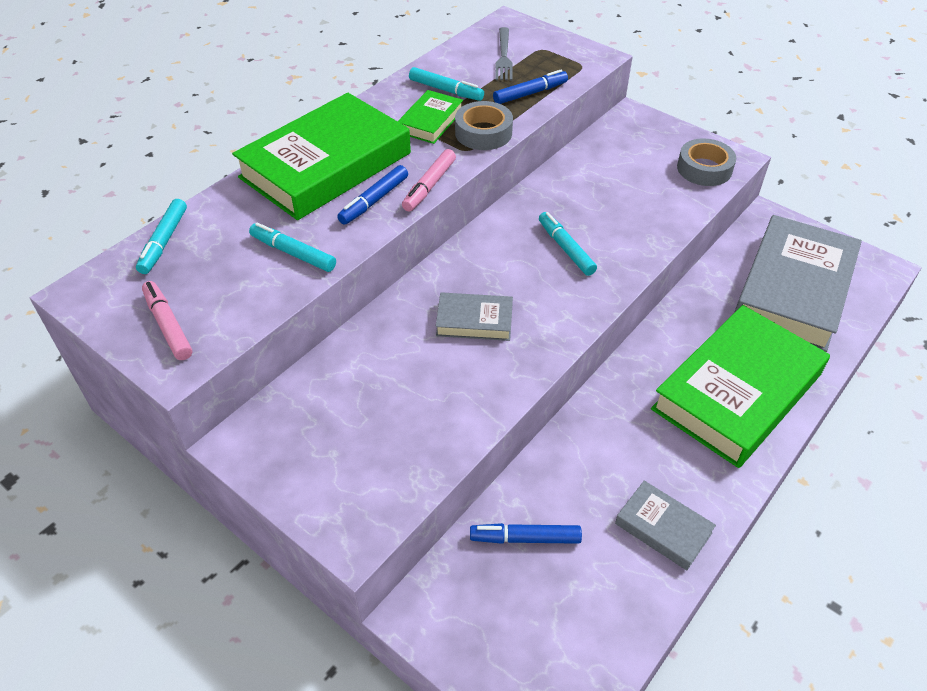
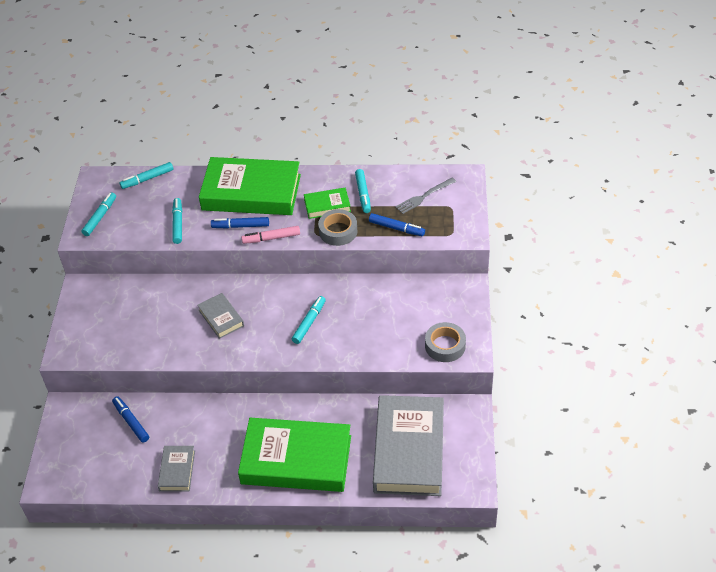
camera: 55 degrees right, 0 degrees up
(168, 325) = (100, 217): pink marker -> turquoise marker
(793, 289) = (409, 450): grey book -> grey book turned 75 degrees counterclockwise

